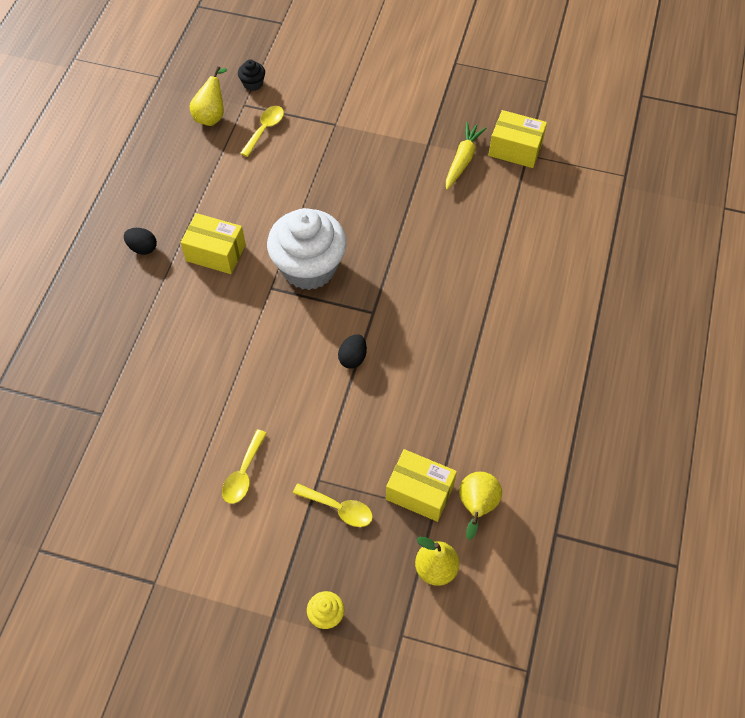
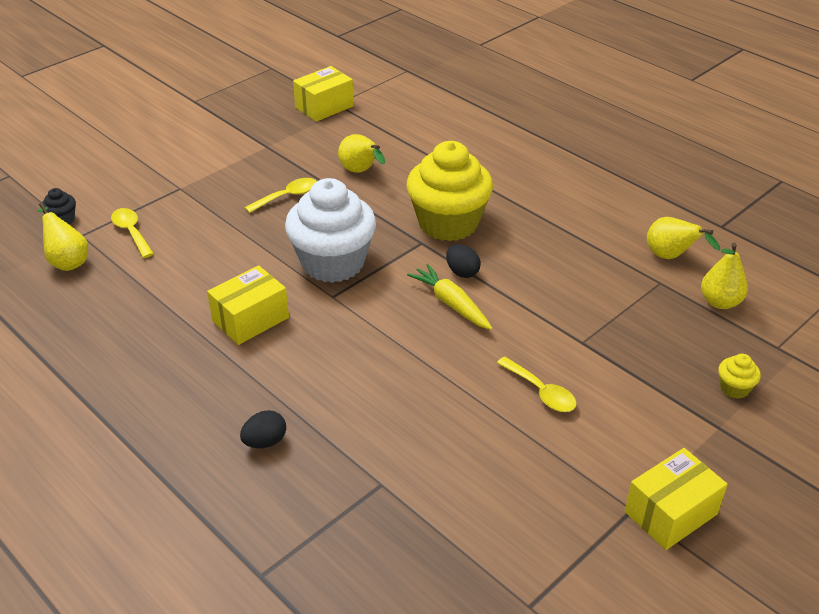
camera: 60 degrees left, 20 degrees down
(143, 248) = (186, 373): black egg -> black egg (265, 442)
(338, 508) = (622, 339): yellow spoon -> yellow spoon (287, 196)
(411, 318) = (448, 223): none -> yellow cupcake
(420, 492) = (636, 283): yellow box -> yellow box (671, 513)
(439, 224) = (361, 171): none -> yellow pear
(462, 160) = (305, 135): yellow carrot -> yellow carrot (451, 304)

